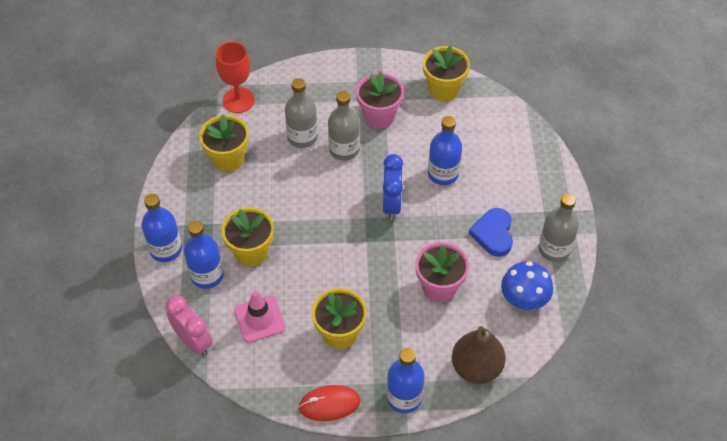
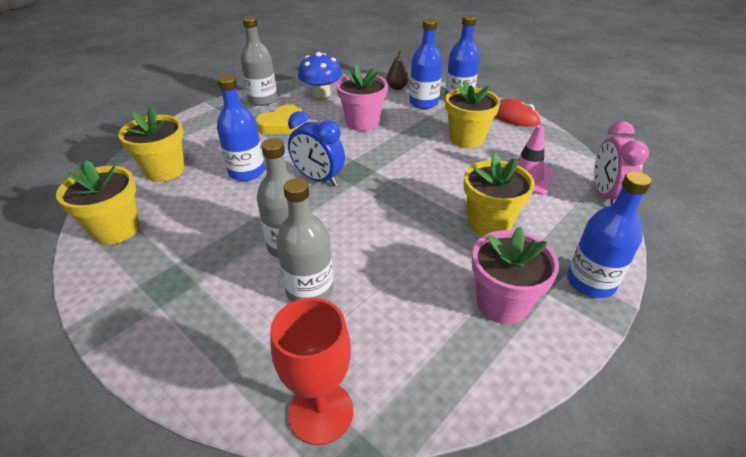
camera: 135 degrees left, 15 degrees down
(207, 275) = (555, 232): blue bottle -> blue bottle (423, 103)
(228, 159) = (424, 332): yellow flower pot -> yellow flower pot (165, 170)
(379, 116) = (208, 251): pink flower pot -> pink flower pot (502, 303)
(392, 204) = (318, 179): blue clock -> blue clock turned 105 degrees counterclockwise
(476, 367) = (397, 87): brown pear -> brown pear, size x0.53
(493, 234) = (282, 124): blue heart -> yellow heart

